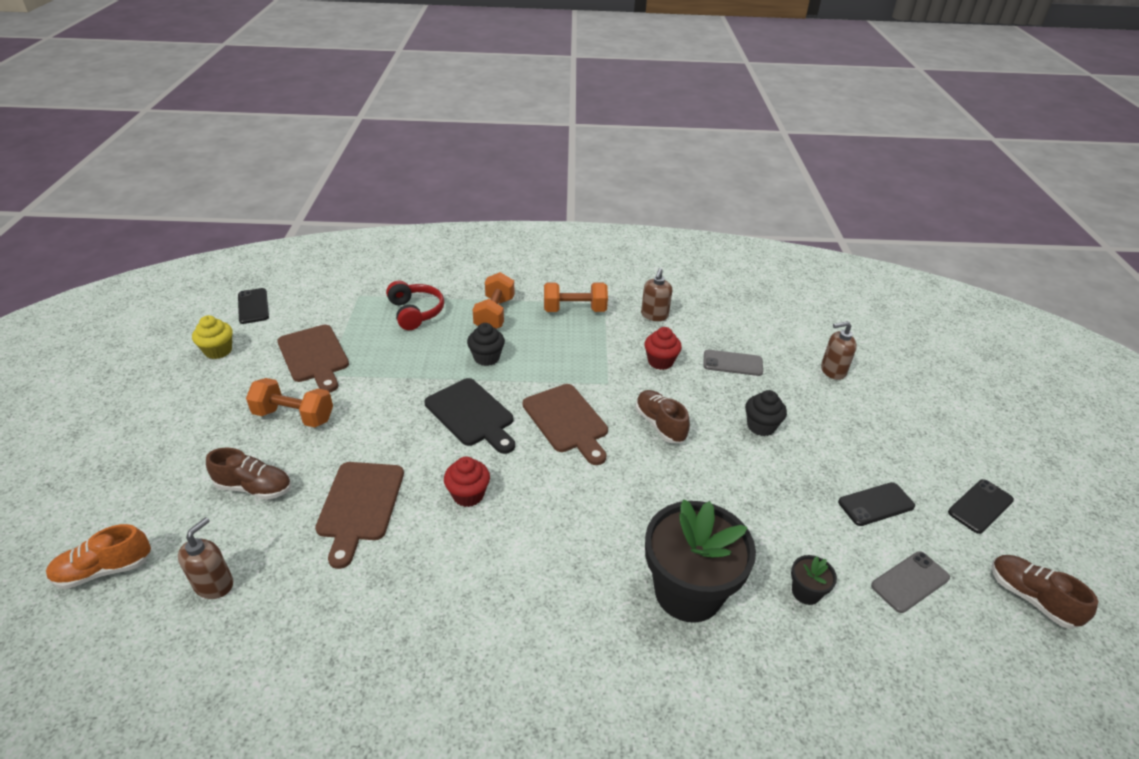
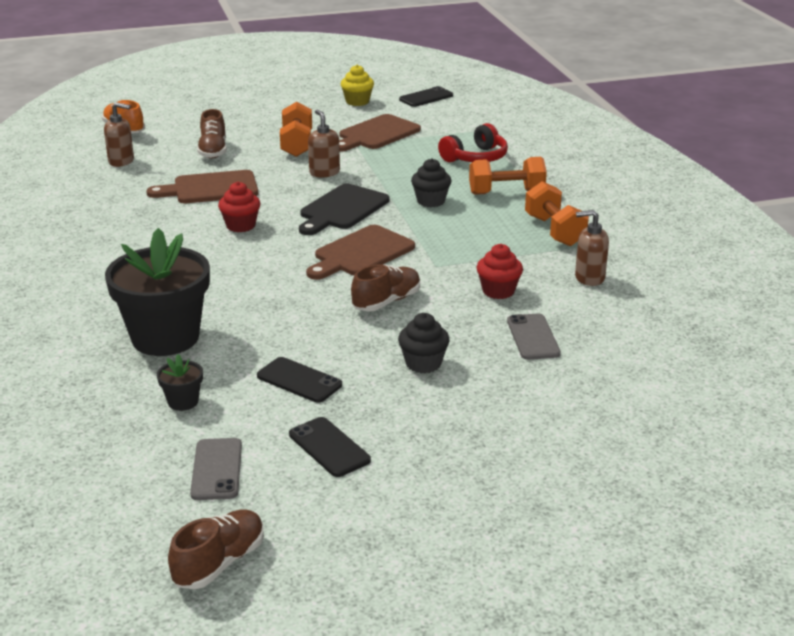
camera: 75 degrees right, 10 degrees down
(832, 371) = (577, 413): brown soap dispenser -> brown soap dispenser (324, 172)
(910, 582) = (217, 469): grey phone -> grey phone turned 45 degrees clockwise
(980, 506) = (364, 533): black phone -> black phone (299, 380)

